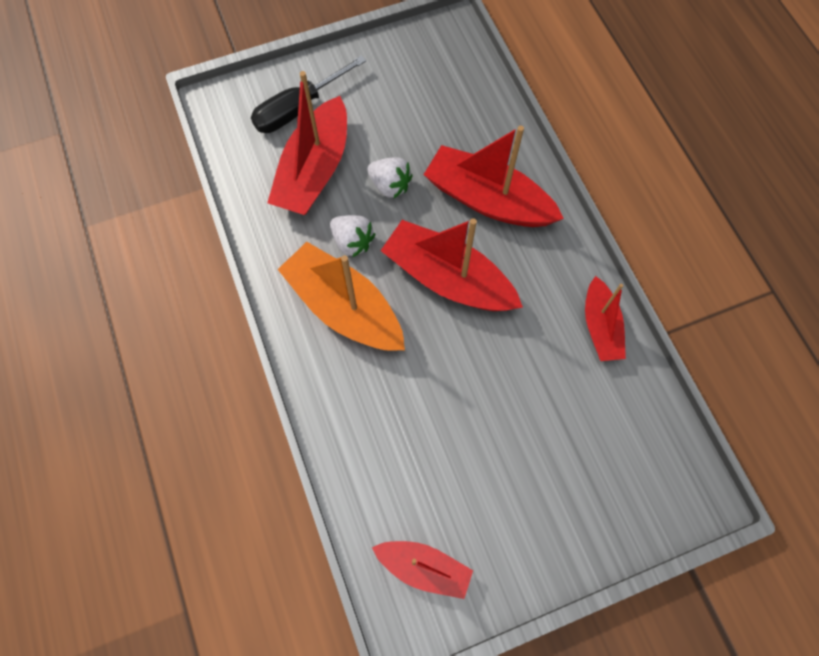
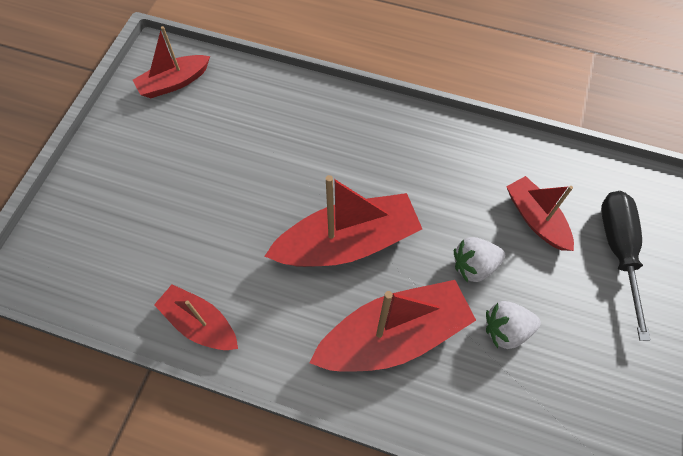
camera: 130 degrees right, 5 degrees down
(314, 170) = (536, 219): red boat -> red boat, size x0.59
(344, 308) = (387, 156): orange boat -> none
(352, 242) = (440, 199): white strawberry -> white strawberry (506, 330)

